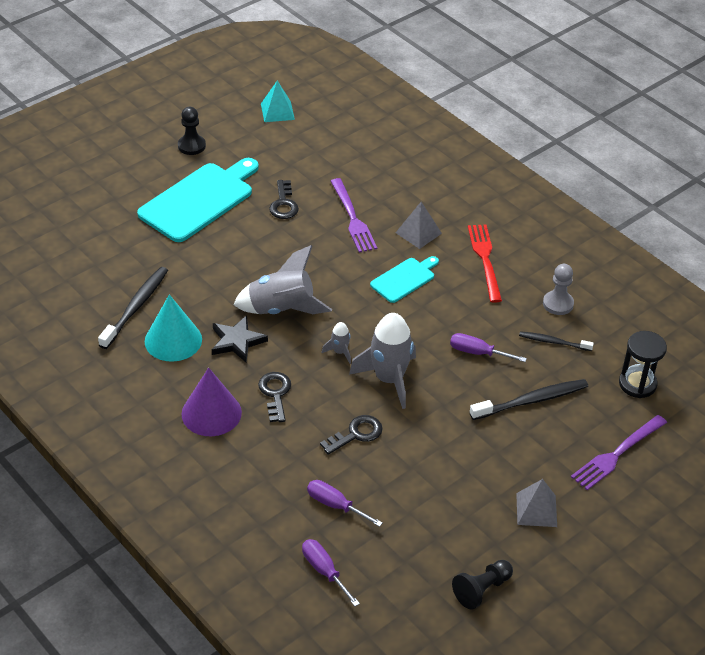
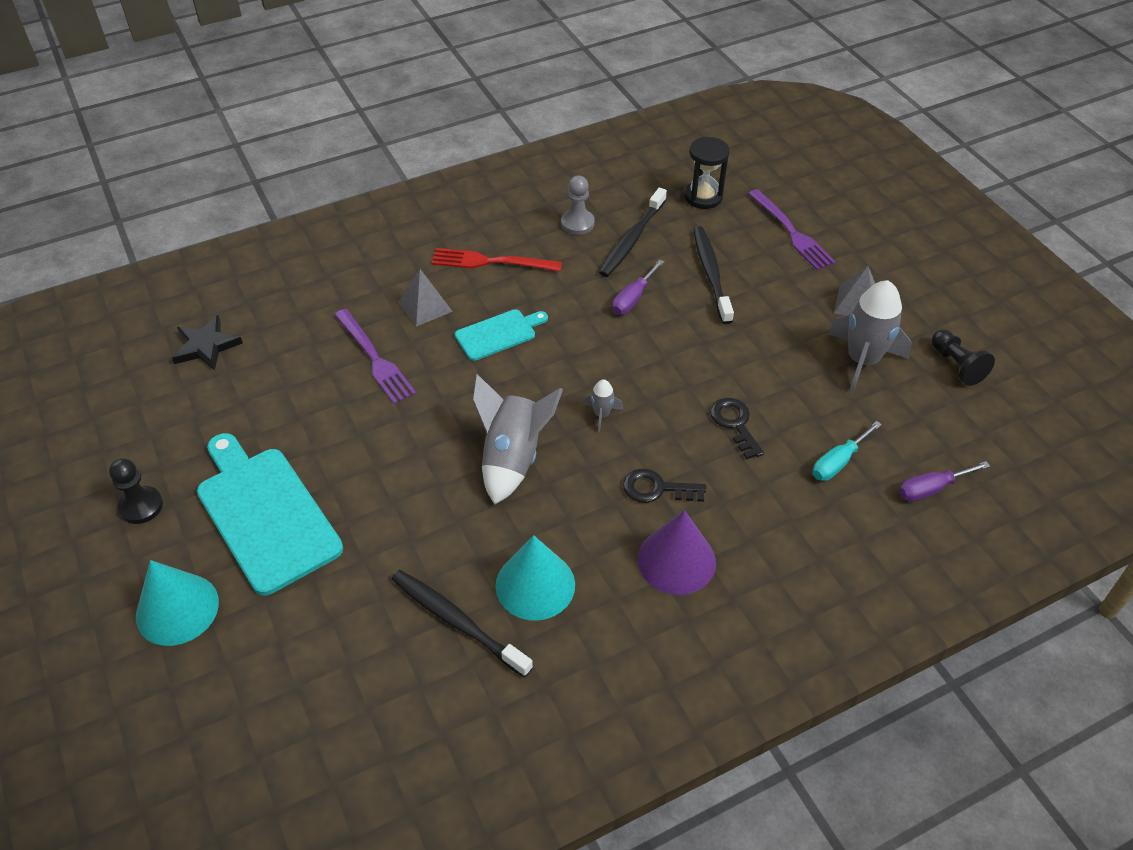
camera: 75 degrees left, 5 degrees up
(120, 182) = (177, 609): none -> turquoise cone
(237, 341) = (557, 513): black star -> black star (206, 346)
(277, 111) = (122, 397): turquoise pyramid -> none
(283, 204) = (316, 422): black key -> none
(335, 505) = (838, 462): purple screwdriver -> turquoise screwdriver
(353, 219) = (375, 359): purple fork -> purple fork turned 60 degrees clockwise
(389, 379) = (656, 379): grey rocket -> grey rocket (862, 361)
(404, 279) = (498, 334): turquoise cutting board -> turquoise cutting board turned 90 degrees clockwise
(553, 342) = (632, 239): black toothbrush -> black toothbrush, size x1.66

